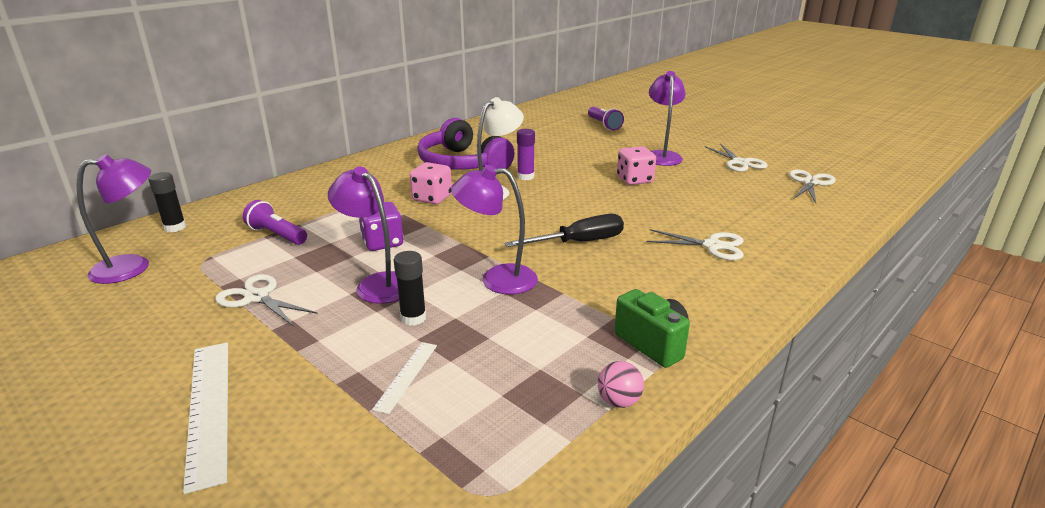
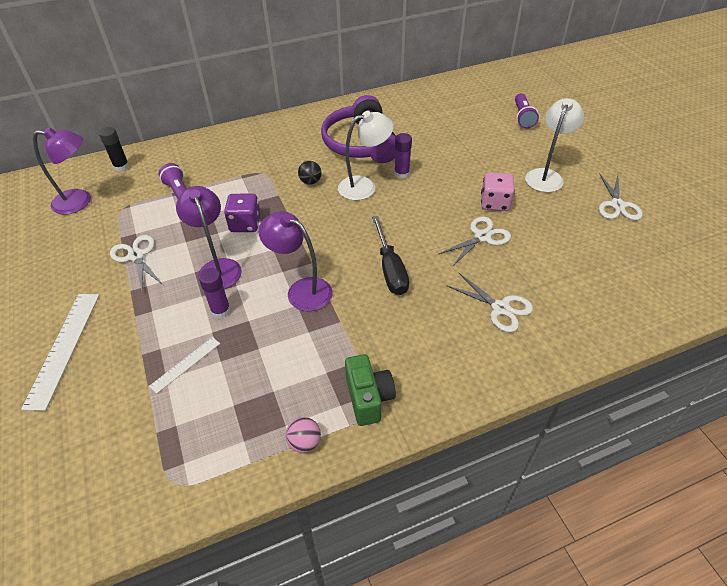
camera: 25 degrees right, 20 degrees up
(413, 318) = (221, 311): black glue stick -> purple glue stick
(432, 198) = (310, 182): pink dice -> black ball
(579, 242) = (390, 269): black screwdriver -> black screwdriver turned 75 degrees clockwise
(662, 156) = (546, 176): purple lamp -> white lamp
(810, 183) = (667, 253): white scissors -> white scissors (482, 237)

